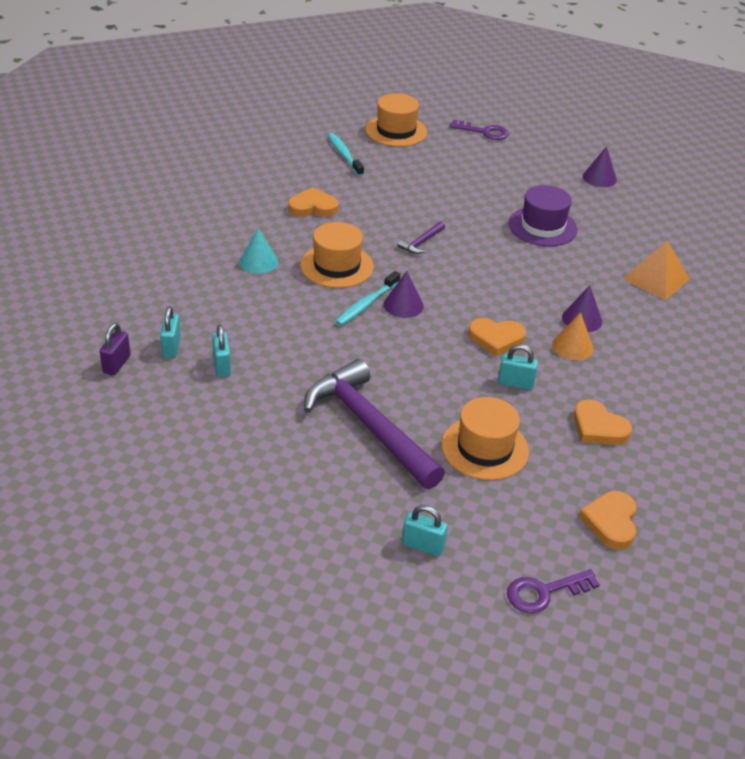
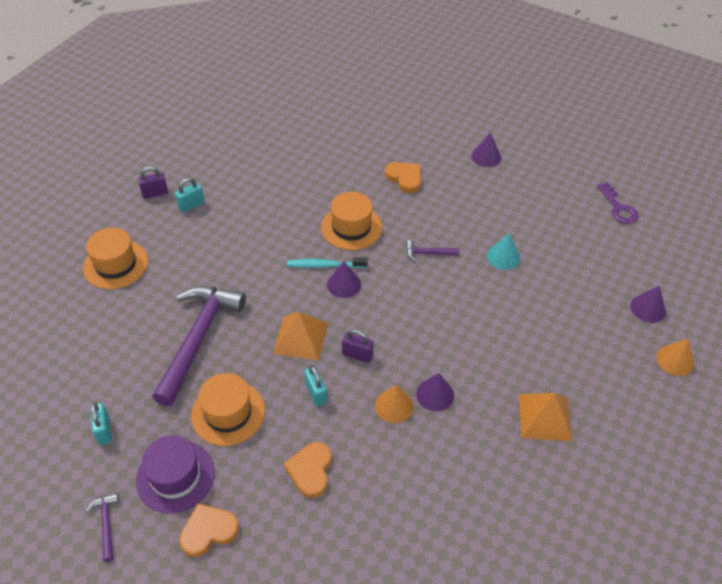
camera: 55 degrees right, 10 degrees up
(222, 366) = (194, 237): turquoise padlock -> none
(258, 262) = (315, 190): turquoise cone -> turquoise cone (503, 257)
(344, 155) = (486, 156): turquoise toothbrush -> purple cone
(396, 131) = (552, 163): orange hat -> orange hat (116, 264)
(440, 361) = (301, 338): none -> orange pyramid
(496, 339) = (357, 355): orange heart -> purple padlock
(542, 226) = (531, 309): purple hat -> purple hat (175, 476)
(544, 592) = (106, 524): purple key -> purple hammer
(659, 195) = (675, 360): none -> orange cone

